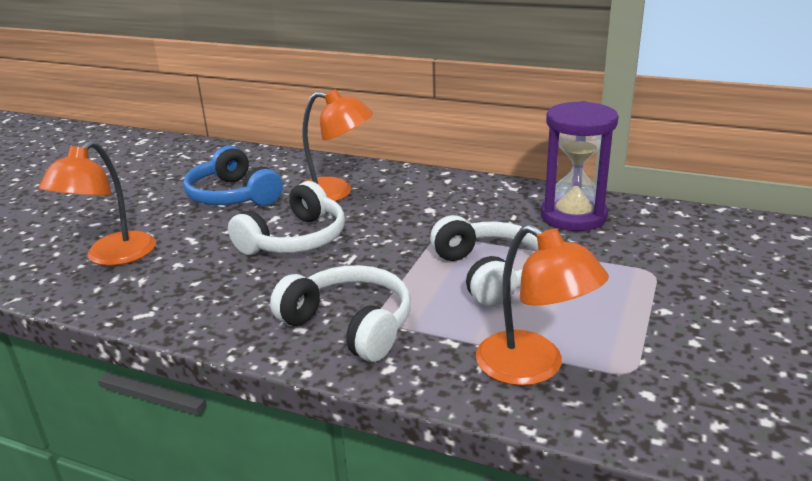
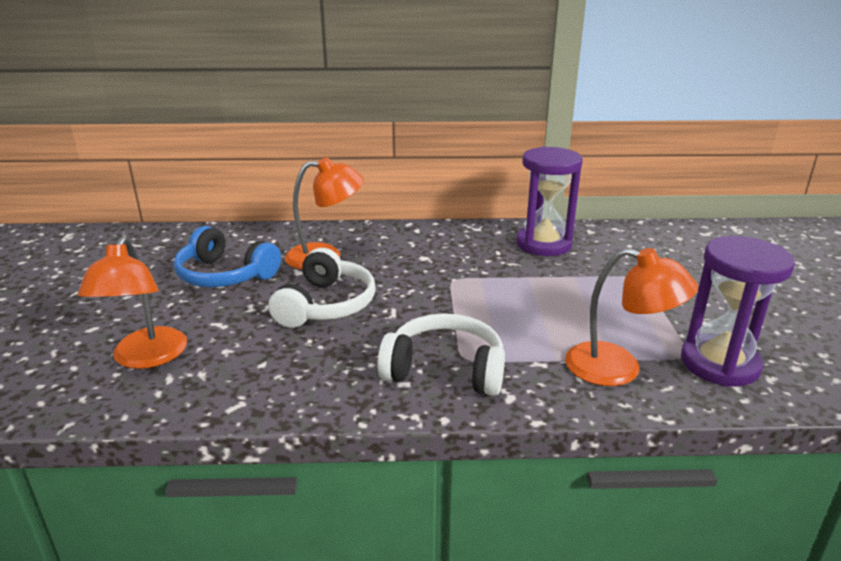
camera: 25 degrees left, 0 degrees up
(490, 273) = (521, 301): white headphones -> none
(664, 392) = (719, 364): none -> purple hourglass

